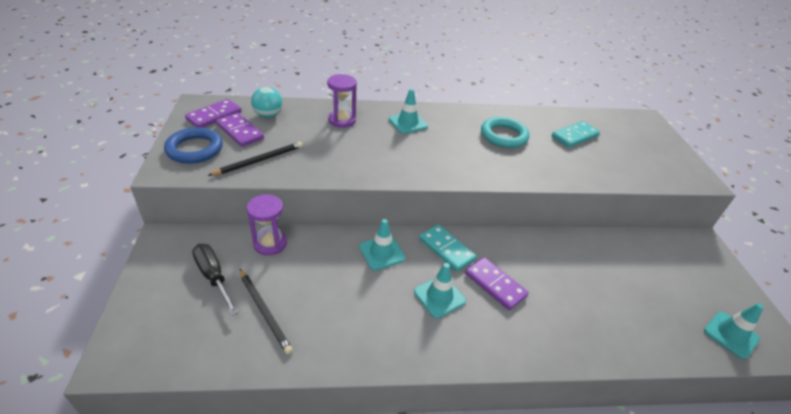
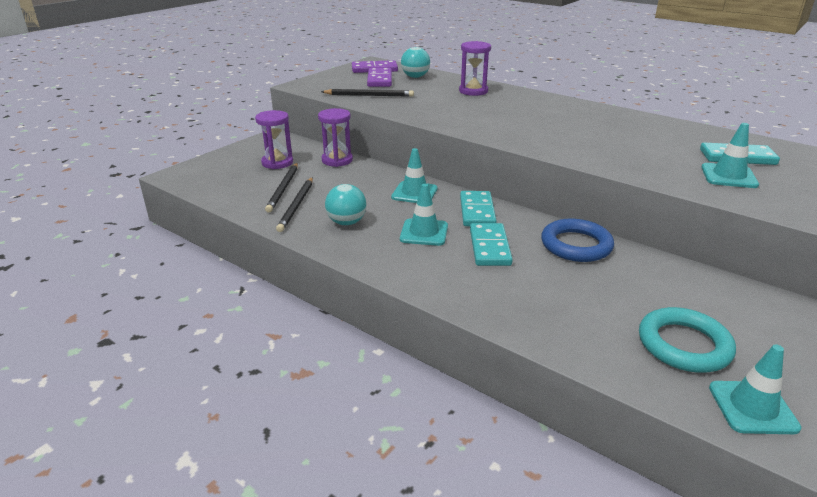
camera: 45 degrees right, 10 degrees down
(195, 149) = (334, 81): blue ring -> blue ring (576, 245)
(213, 277) = (277, 163): black screwdriver -> purple hourglass
(304, 327) = (296, 206): none -> black pencil
(371, 322) = (346, 222): none -> turquoise ball
(408, 123) = (535, 105): turquoise traffic cone -> turquoise traffic cone (728, 176)
(495, 285) = (490, 247): purple domino -> turquoise domino
(503, 136) = (634, 135): turquoise ring -> turquoise ring (684, 345)

